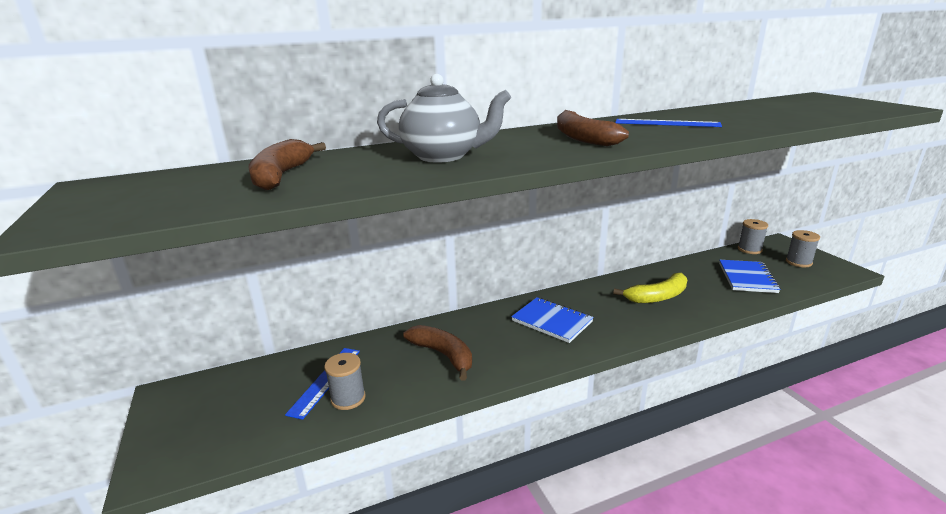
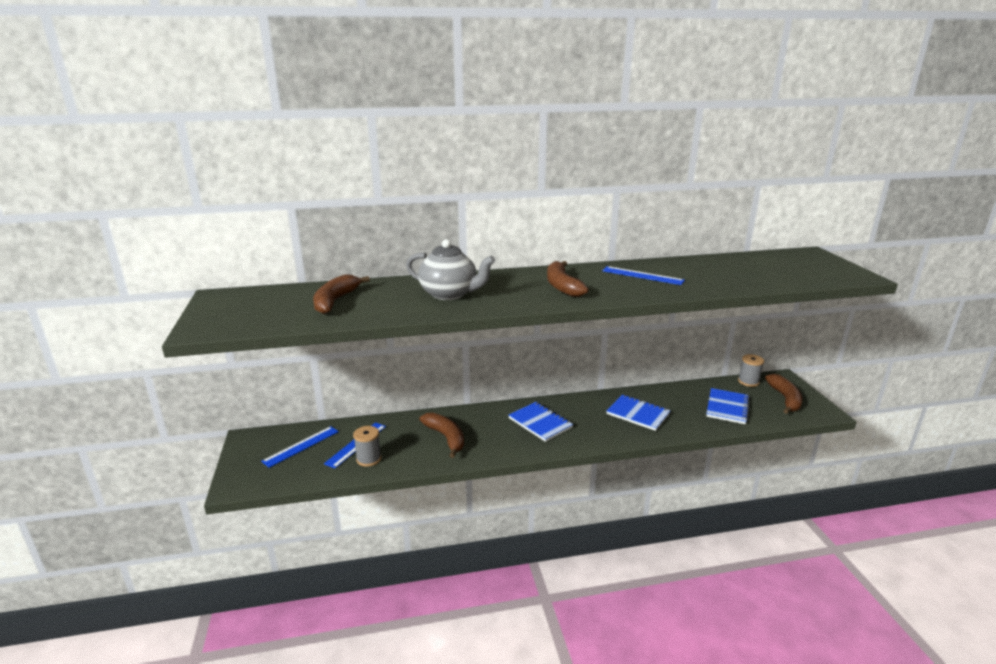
camera: 10 degrees right, 0 degrees up
(247, 394) = (301, 446): none -> blue ruler
(657, 297) = (638, 414): yellow banana -> blue notebook
(798, 262) = (785, 399): grey spool -> brown banana

